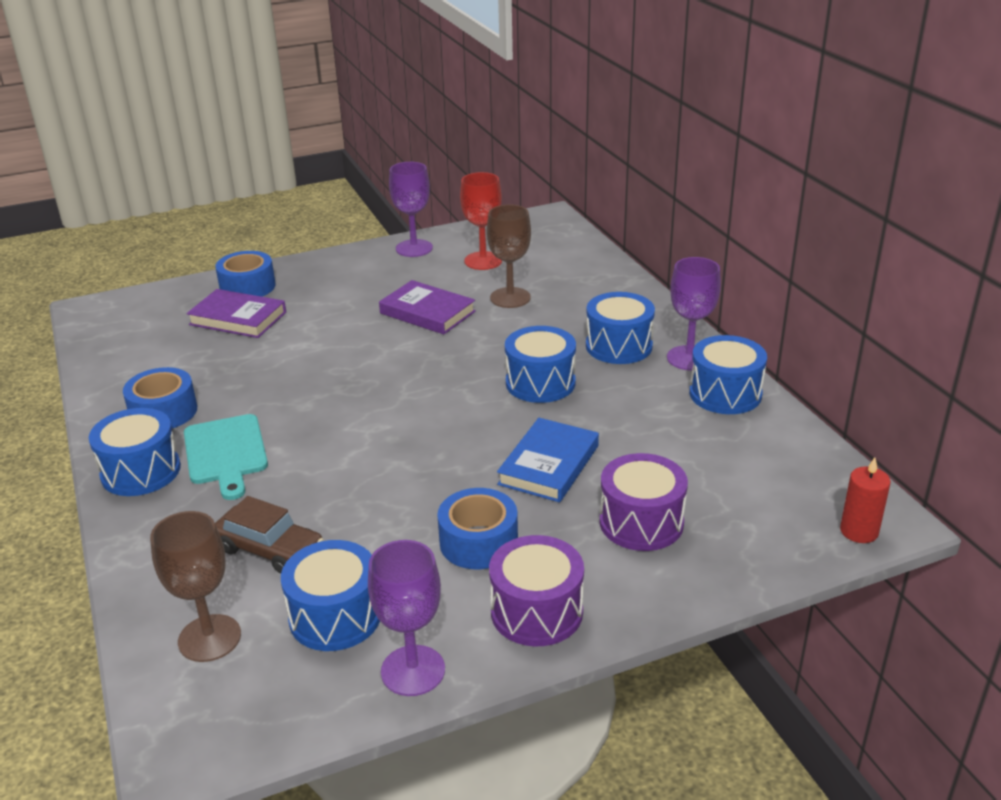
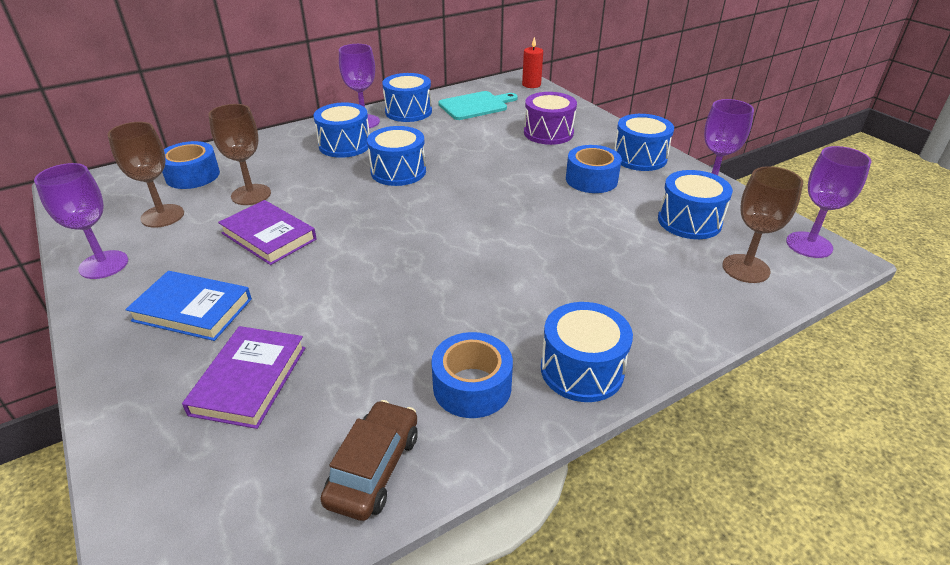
camera: 100 degrees left, 5 degrees up
(222, 733) = (809, 245): none -> purple goblet
(226, 453) = (533, 316): turquoise cutting board -> turquoise cutting board (475, 106)
(247, 287) = (154, 394): blue tape -> blue tape (192, 175)
(270, 549) = (645, 261): brown car -> brown car (374, 468)
(427, 312) = (269, 236): purple book -> purple book turned 75 degrees counterclockwise
(483, 261) = (162, 216): red goblet -> brown goblet
(536, 611) = (639, 157): purple drum -> blue drum
(549, 465) = (502, 162): blue book -> blue book (193, 310)

